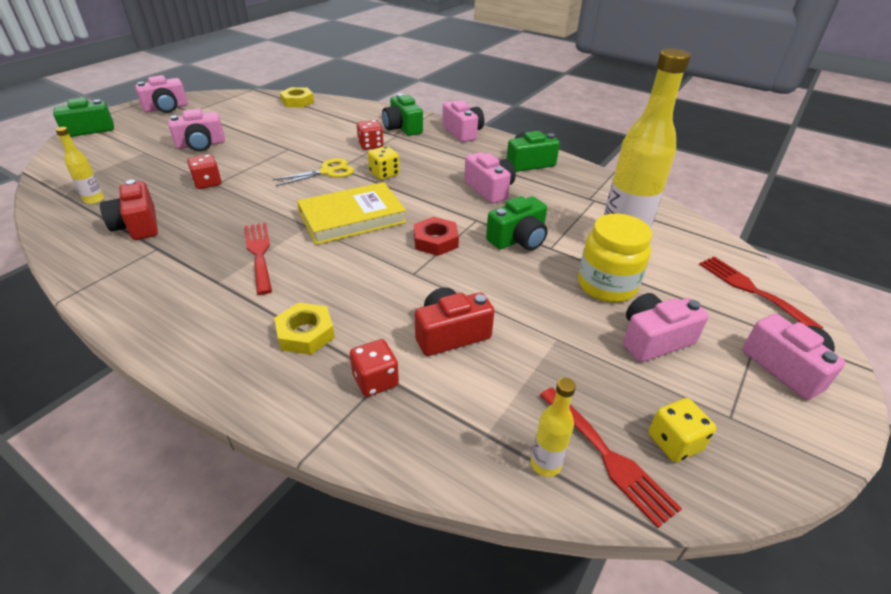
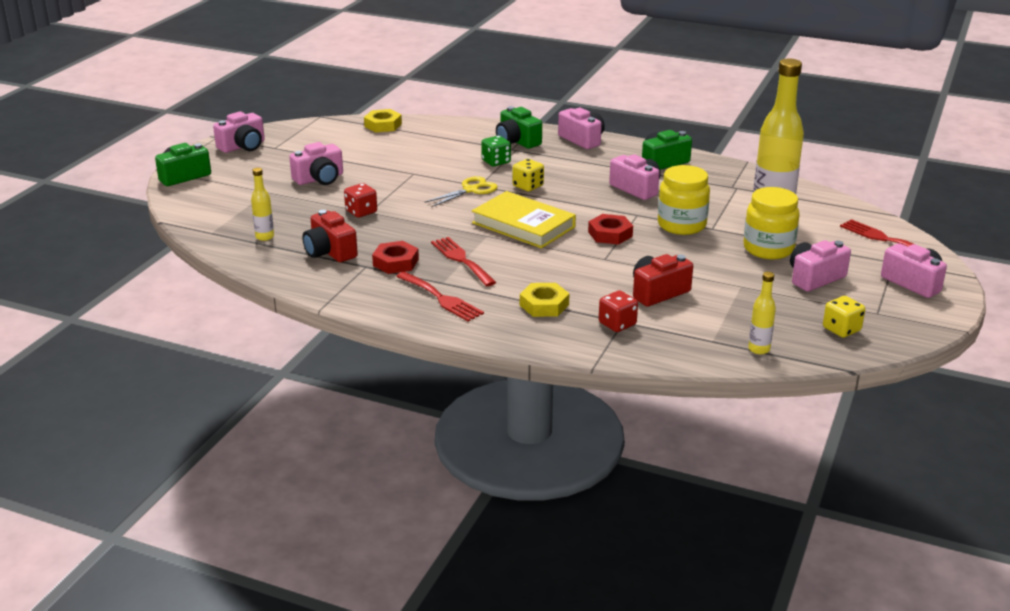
camera: 10 degrees left, 10 degrees down
(190, 248) = (396, 262): none -> red nut
(352, 218) = (523, 225): yellow book -> yellow book turned 75 degrees clockwise
(370, 145) = (496, 162): red dice -> green dice
(518, 239) = (681, 225): green camera -> yellow jar
(608, 457) = (799, 341): red fork -> red fork (441, 298)

